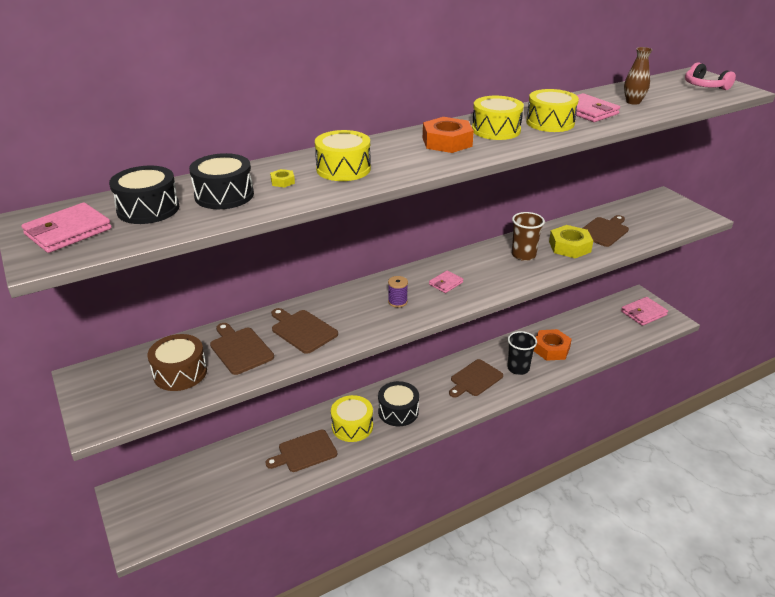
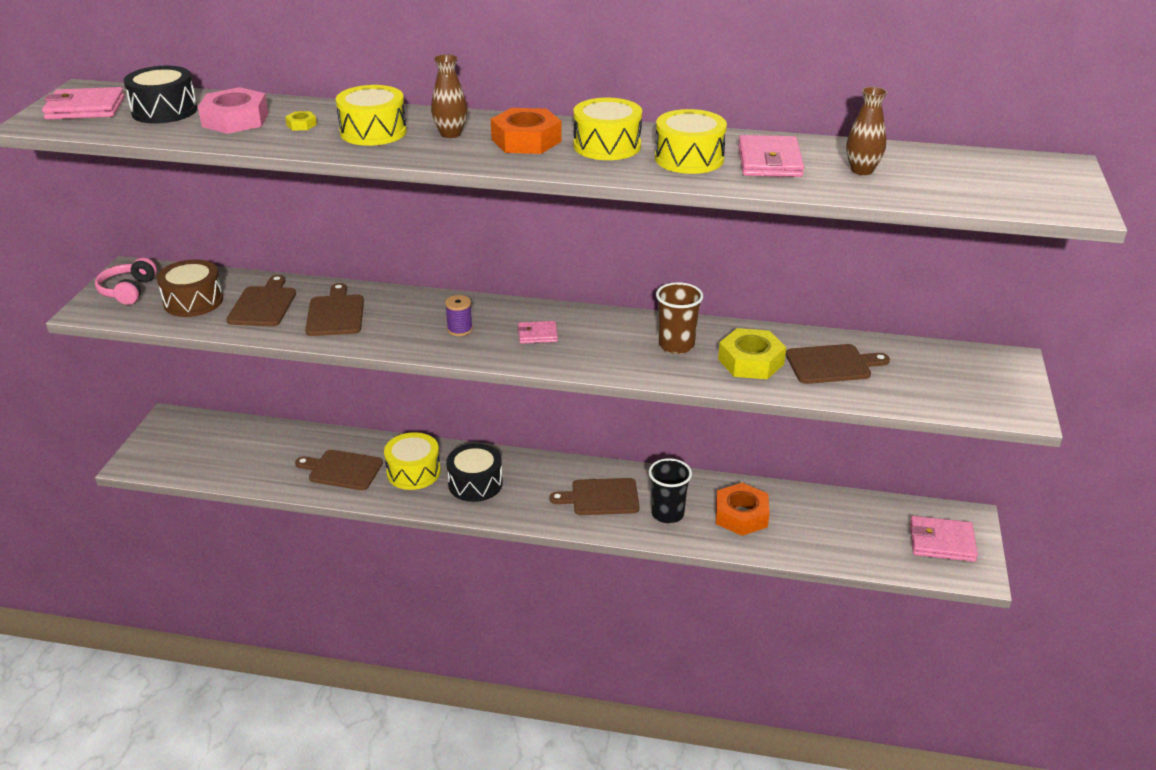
camera: 40 degrees right, 0 degrees up
(224, 195) = (235, 120): black drum -> pink nut
(395, 153) = (451, 134): none -> brown vase
(705, 86) = (1030, 185): pink headphones -> pink headphones (128, 290)

